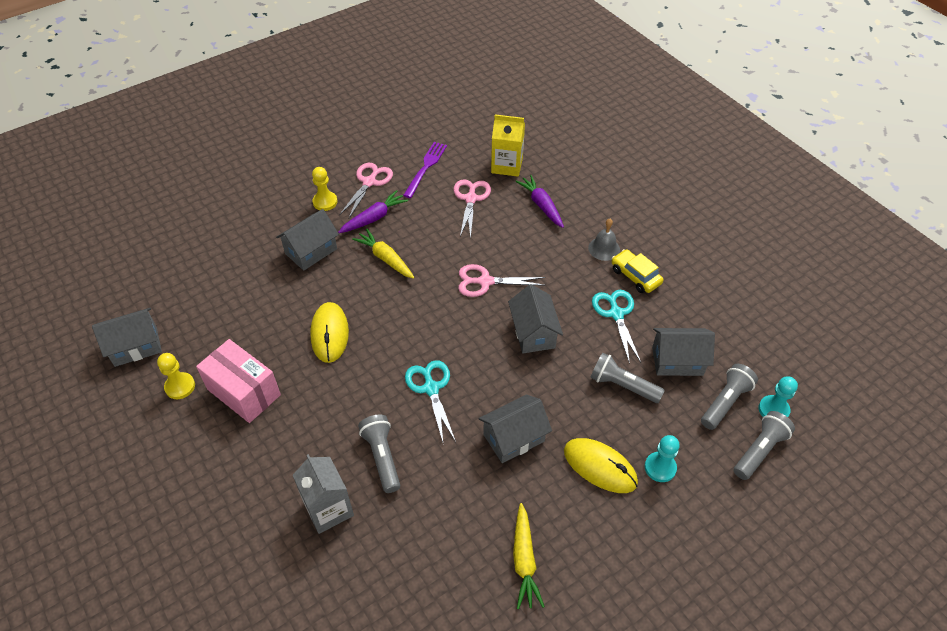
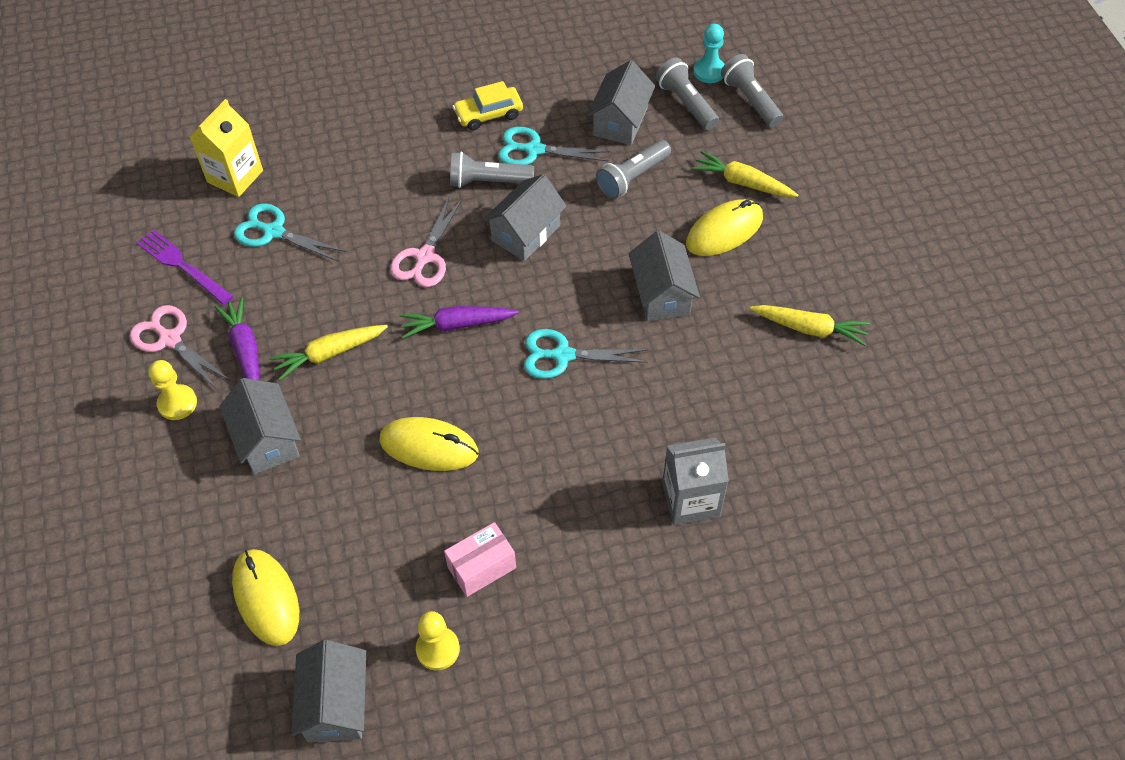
camera: 70 degrees left, 5 degrees up
(201, 289) = (266, 598): none -> yellow mouse
(244, 392) = (481, 567): pink box -> pink box, size x0.65
(382, 457) = (640, 429): grey flashlight -> grey flashlight (488, 182)
(471, 199) = (274, 232): pink scissors -> turquoise scissors
(533, 332) = (526, 233): grey house -> grey house turned 60 degrees counterclockwise
(541, 205) = (328, 163): purple carrot -> purple carrot (457, 325)
(604, 248) = (432, 127): grey bell -> none
(660, 467) = (742, 182): turquoise pawn -> yellow carrot

